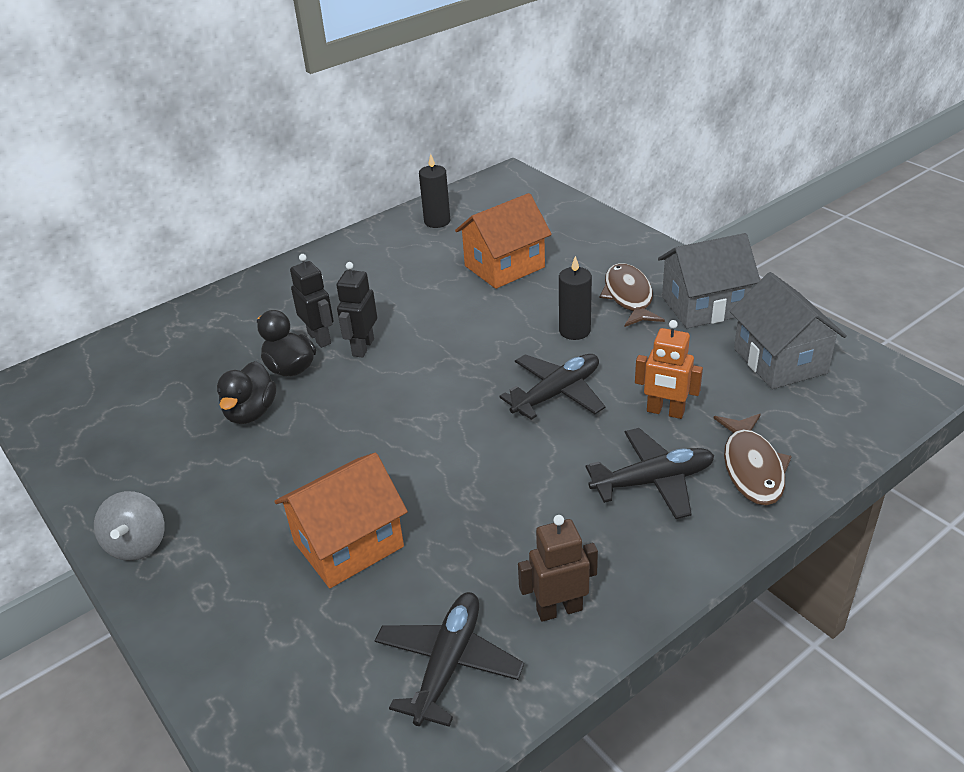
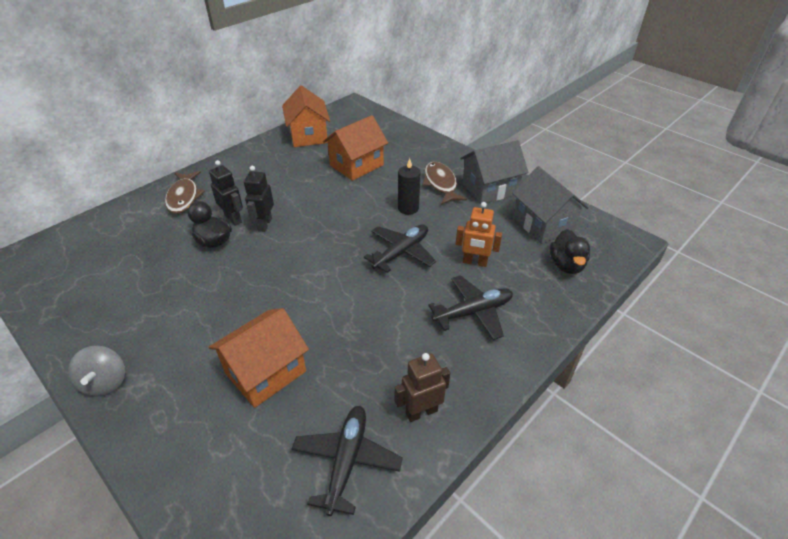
camera: 10 degrees left, 5 degrees up
(251, 412) = (187, 275): black duck -> black duck (566, 265)
(437, 221) = (308, 135): black candle -> orange house
(752, 468) = (536, 299): brown fish -> brown fish (184, 197)

